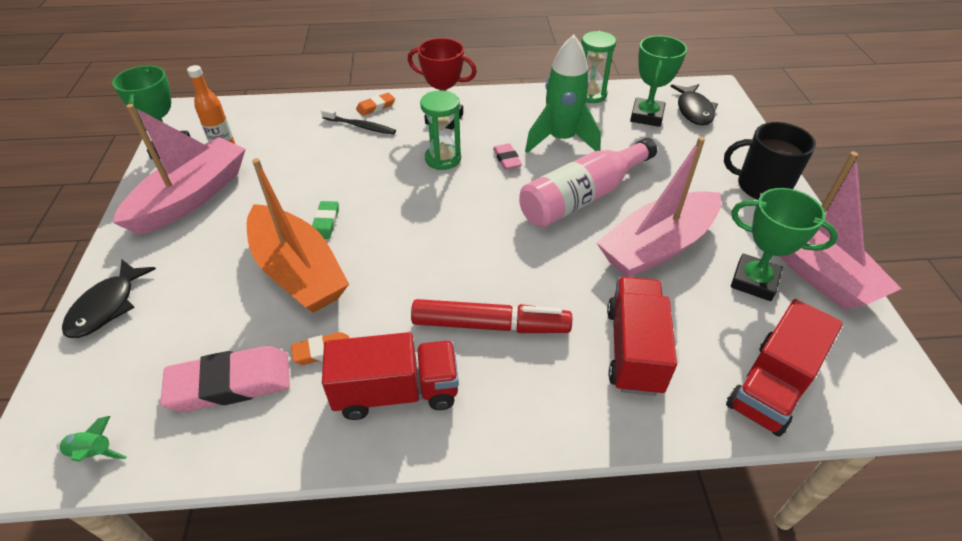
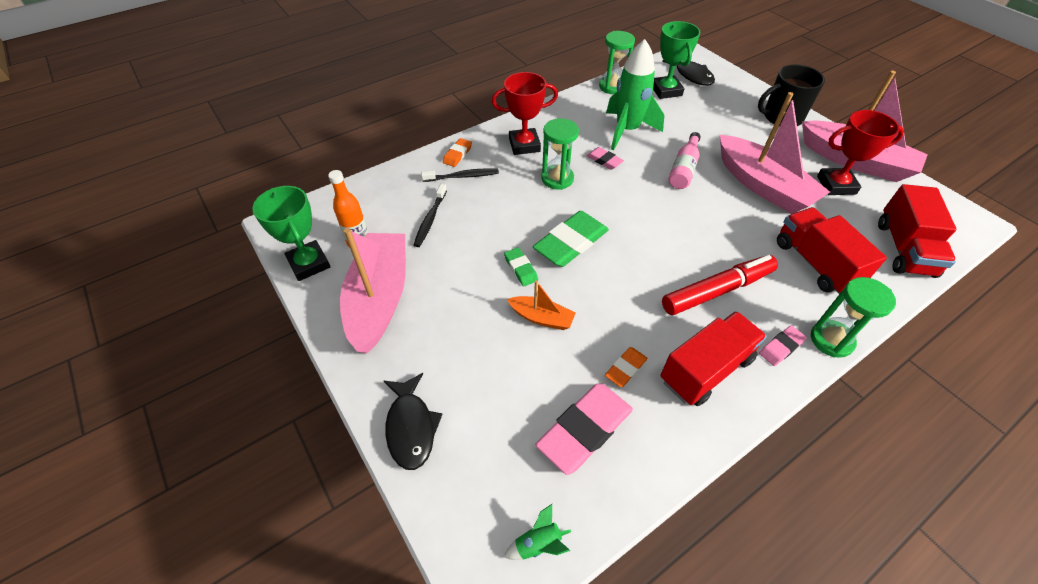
camera: 30 degrees left, 5 degrees up
(296, 151) = (430, 219): none -> black toothbrush
(298, 271) = (541, 318): orange boat -> orange boat, size x0.48
(394, 219) = (571, 243): none -> green eraser
(498, 412) = (781, 347): none -> pink eraser
(565, 435) = (831, 340): none -> green hourglass
(582, 197) = (683, 169): pink bottle -> pink bottle, size x0.58
(657, 246) = (762, 185): pink boat -> pink boat turned 60 degrees counterclockwise
(754, 281) = (836, 185): green trophy -> red trophy

